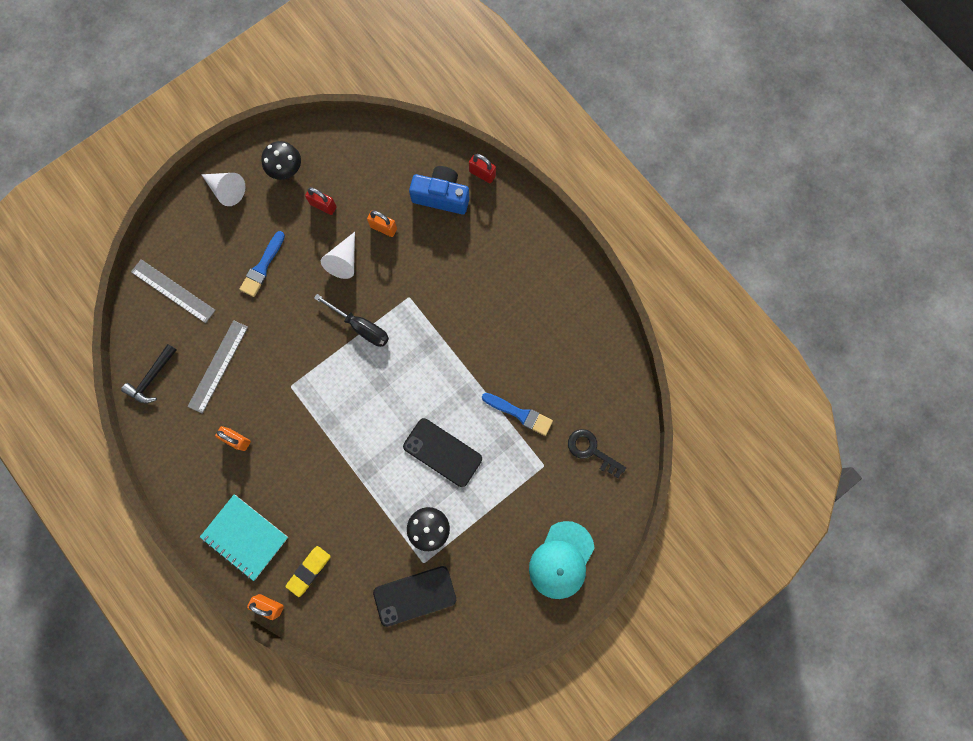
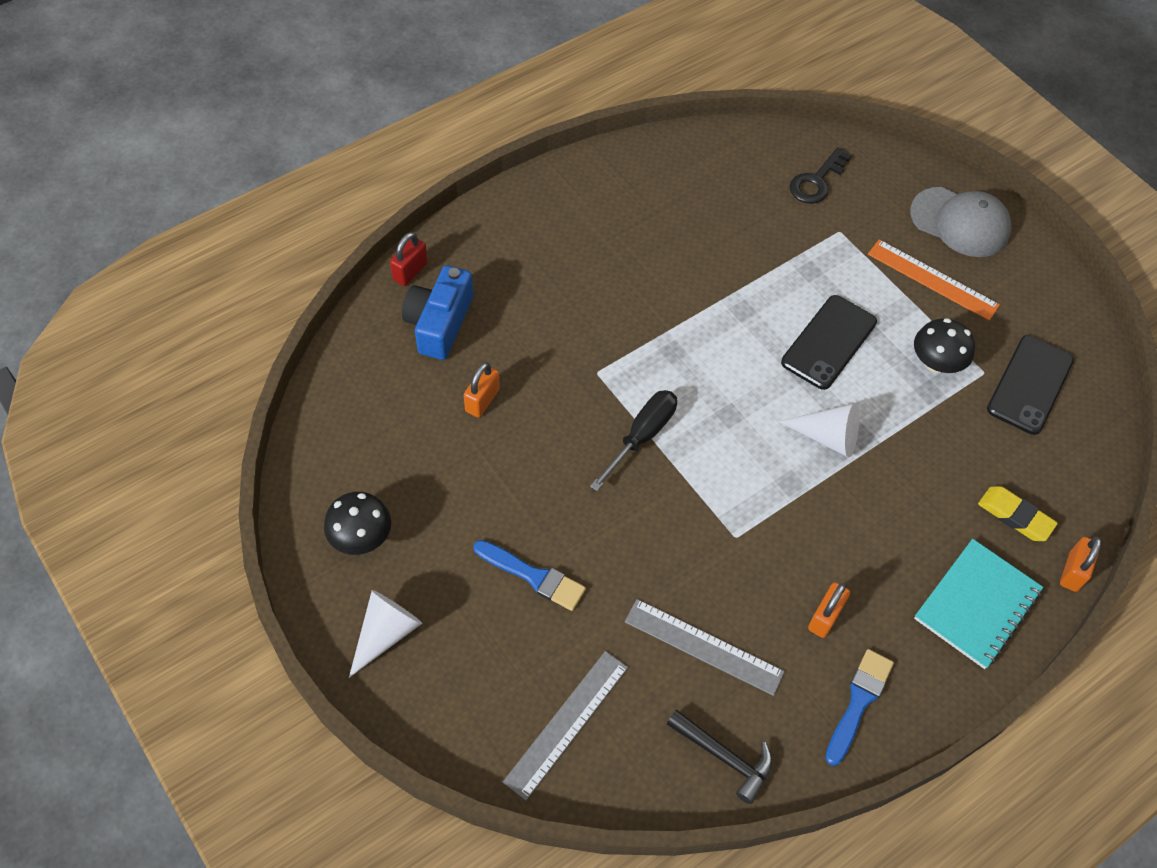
camera: 90 degrees left, 20 degrees down
(323, 206) = (434, 483): red padlock -> none
(344, 261) = (532, 456): white cone -> white cone (827, 437)
(414, 595) = (1029, 385): black phone -> black phone turned 45 degrees clockwise
(504, 532) = (932, 280): none -> orange ruler
(520, 414) = (771, 252): blue brush -> blue brush (858, 702)
(561, 560) = (960, 222): turquoise cap -> grey cap

